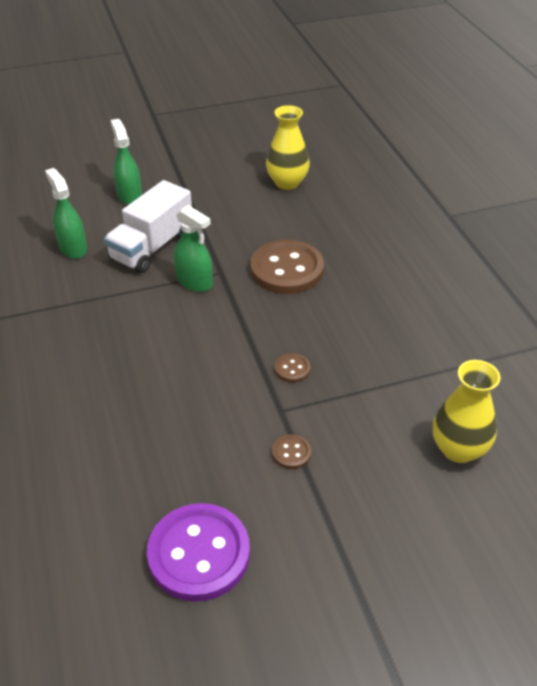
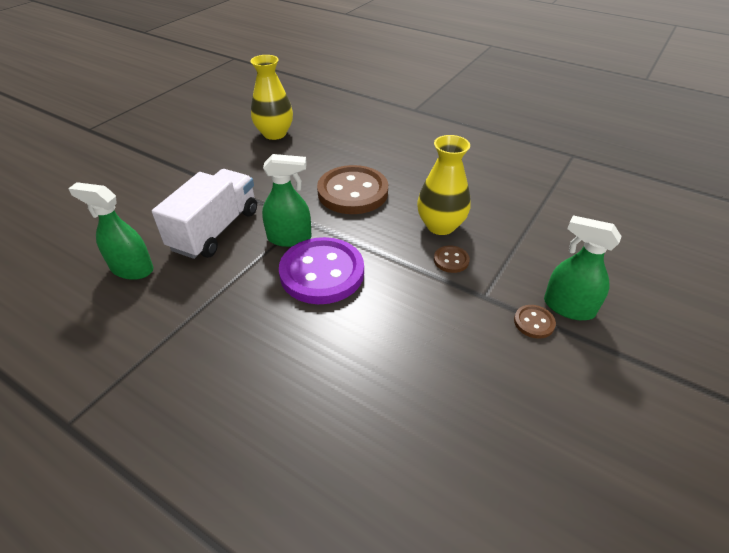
camera: 40 degrees left, 0 degrees up
(129, 196) = (141, 199): green spray bottle -> green spray bottle (568, 307)
(152, 247) = (215, 230): white truck -> white truck turned 150 degrees counterclockwise
(199, 553) = (584, 460): purple button -> purple button (322, 273)
(458, 449) = (620, 248): yellow vase -> yellow vase (440, 226)

